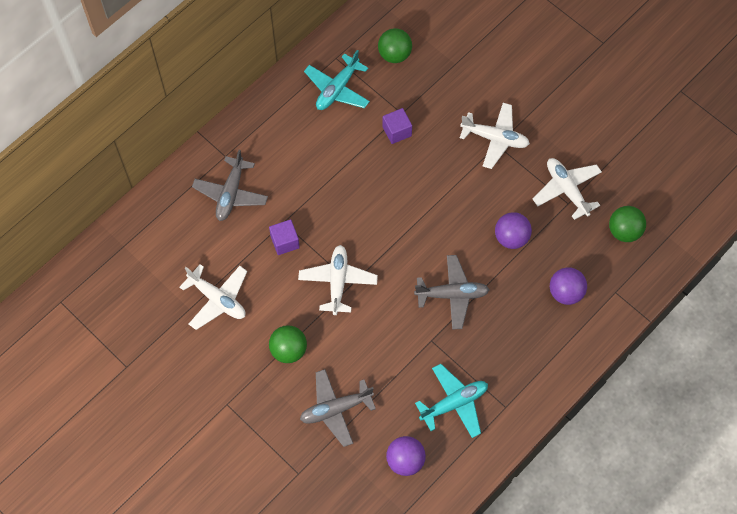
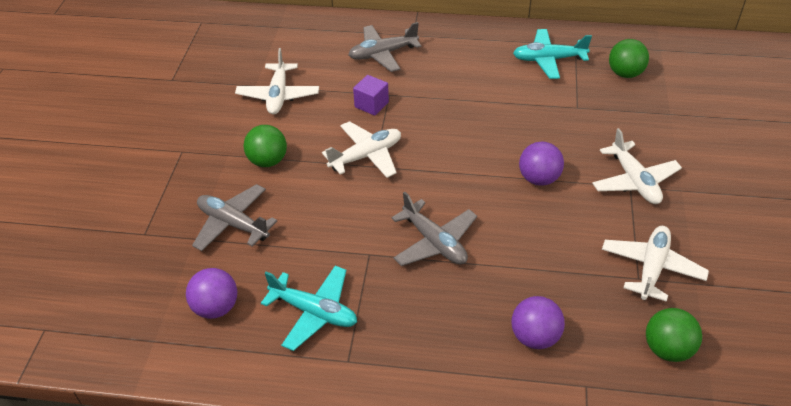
camera: 55 degrees right, 20 degrees down
(397, 131) = (556, 113): purple cube -> none
(511, 238) = (545, 253): purple ball -> purple ball (539, 179)

